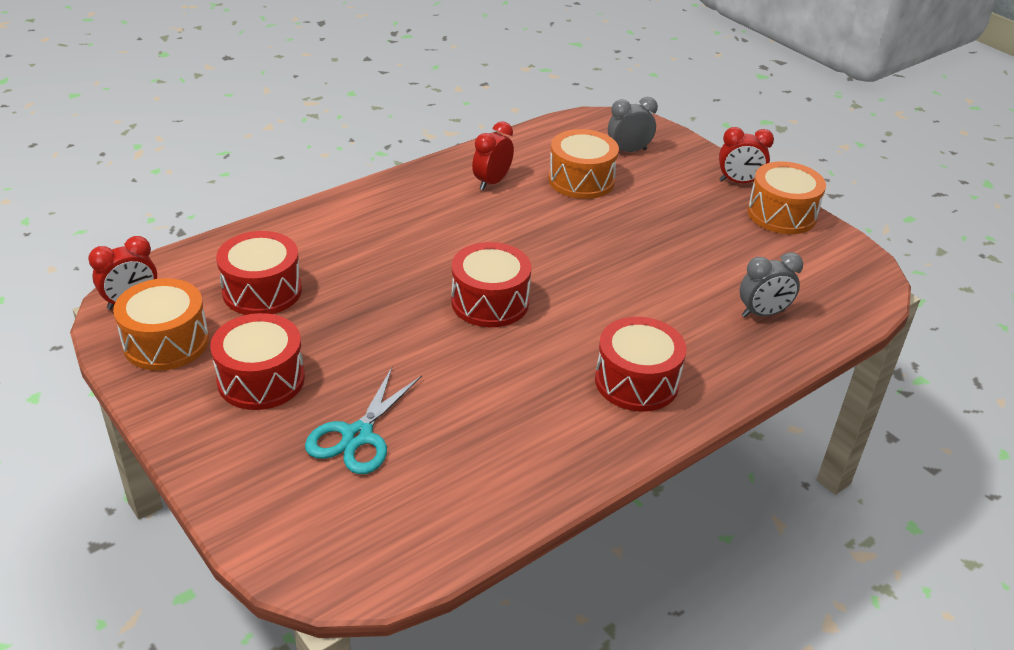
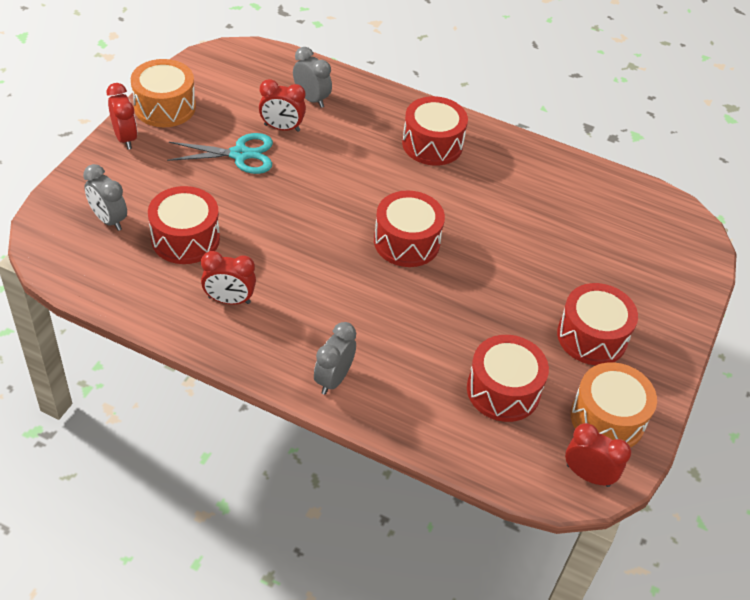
camera: 120 degrees left, 10 degrees up
(357, 436) = (594, 260): turquoise scissors -> turquoise scissors (240, 154)
(364, 206) = (333, 379): none -> grey clock
(581, 180) = (185, 238): orange drum -> red drum
(717, 277) = (282, 128): none -> red clock

